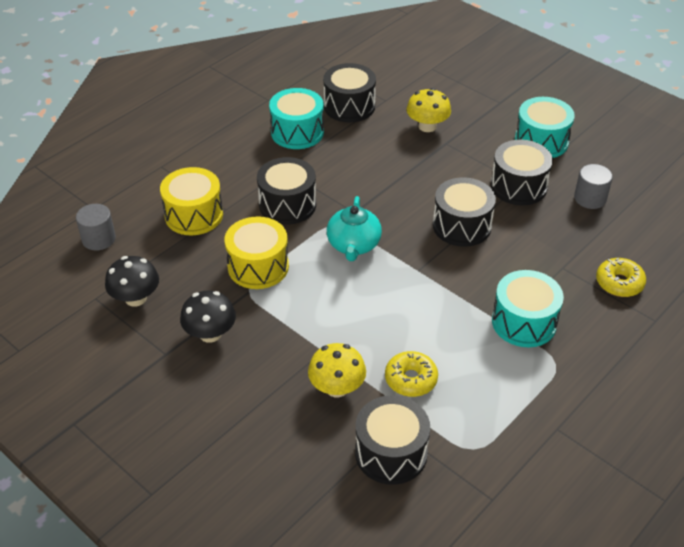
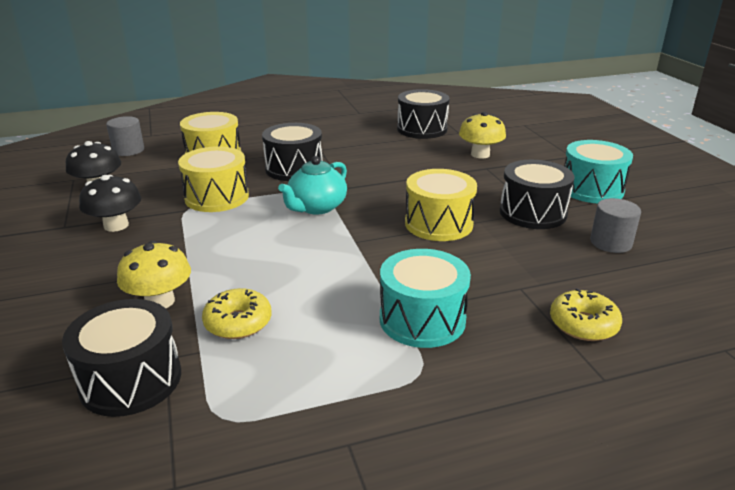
camera: 30 degrees right, 15 degrees down
(297, 132) = (359, 133): turquoise drum -> none
(462, 226) = (438, 223): black drum -> yellow drum

